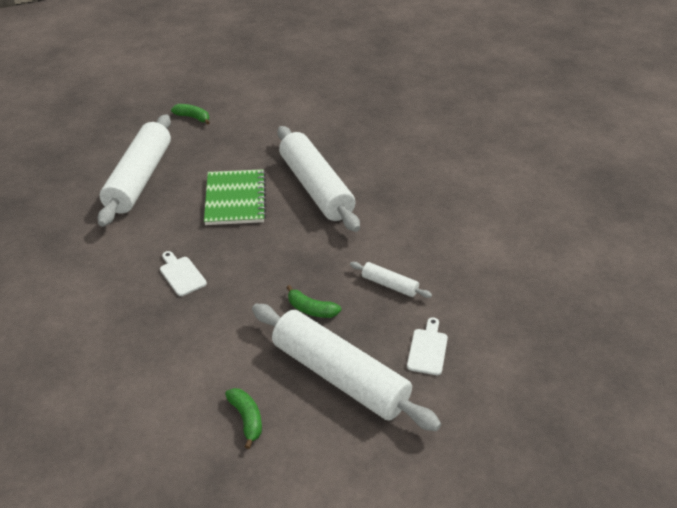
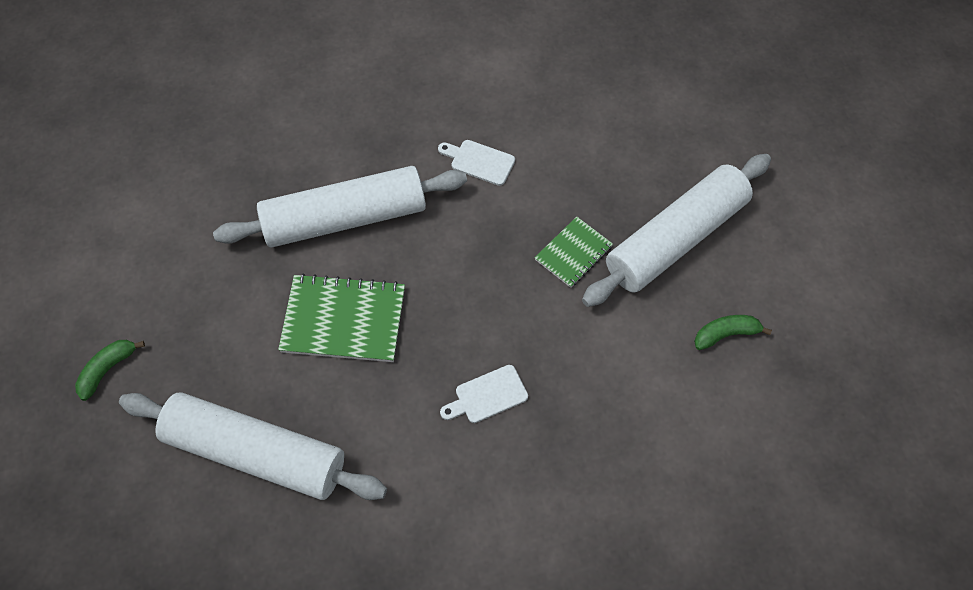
camera: 80 degrees left, 20 degrees up
(311, 309) = (573, 253): green banana -> green notebook
(389, 285) = (546, 168): white rolling pin -> none
(427, 349) = (647, 153): white cutting board -> white cutting board (479, 162)

